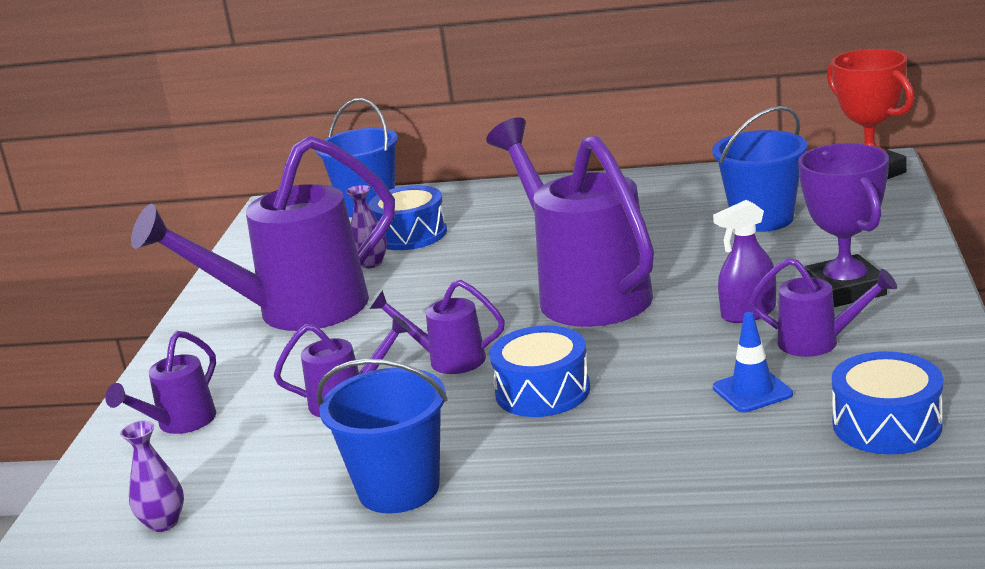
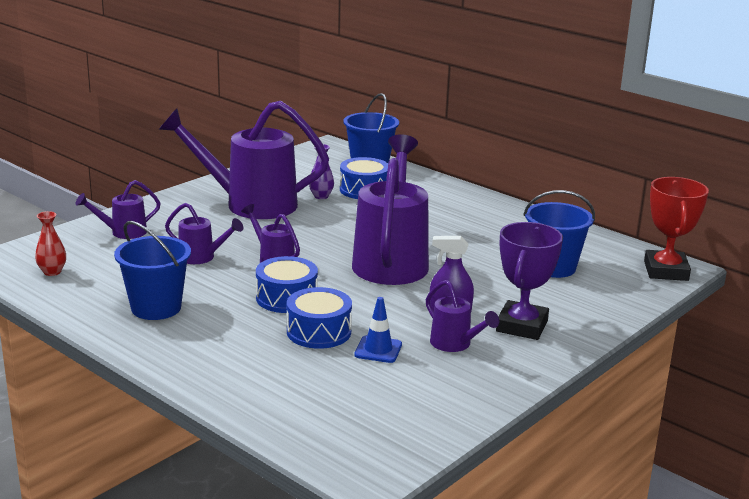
camera: 30 degrees right, 0 degrees up
(163, 523) = (52, 272): purple vase -> red vase
(886, 425) = (409, 400): blue drum -> blue drum (319, 332)

